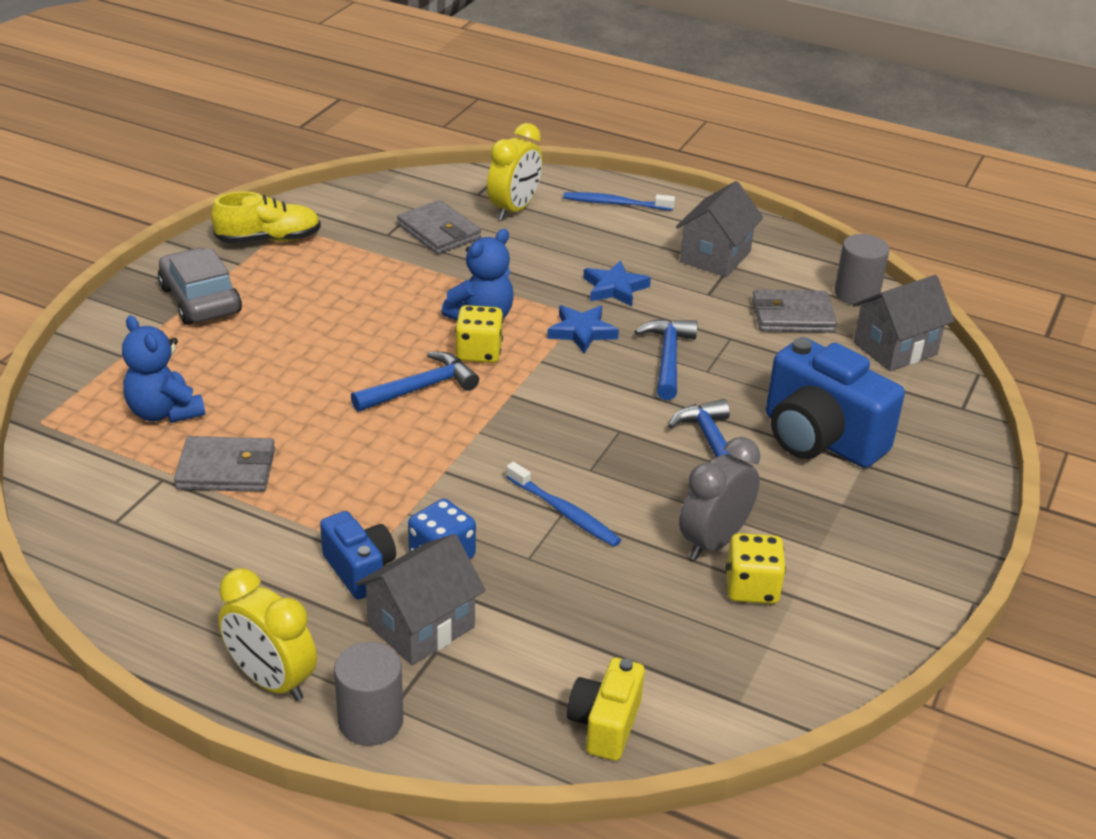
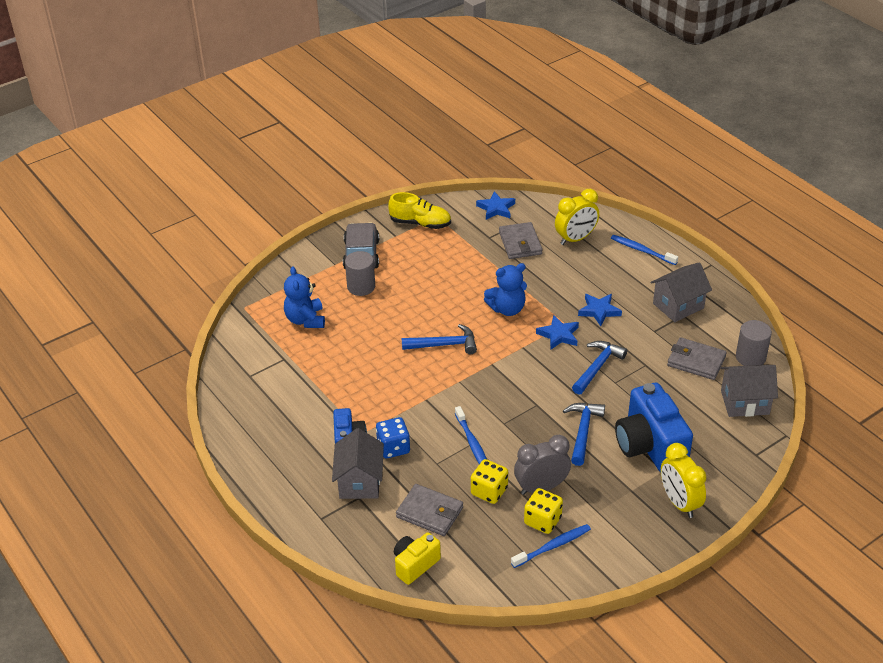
camera: 30 degrees right, 5 degrees up
(226, 469) = (317, 363): grey wallet -> grey wallet (430, 512)
(271, 681) = (274, 485): yellow clock -> yellow clock (679, 503)
(370, 721) = (306, 521): grey cylinder -> grey cylinder (361, 287)
(371, 197) = (496, 208): none -> blue star
(421, 626) = (359, 482): grey house -> grey house turned 75 degrees counterclockwise
(479, 352) = (491, 331): yellow dice -> yellow dice (489, 491)
(795, 619) = (553, 546): none -> blue toothbrush

